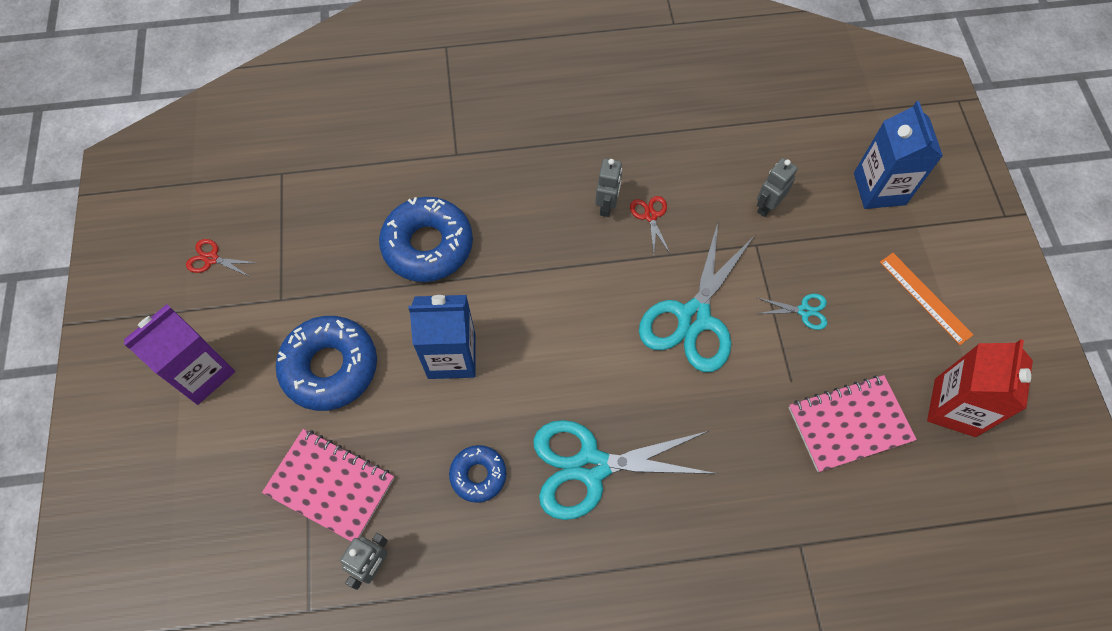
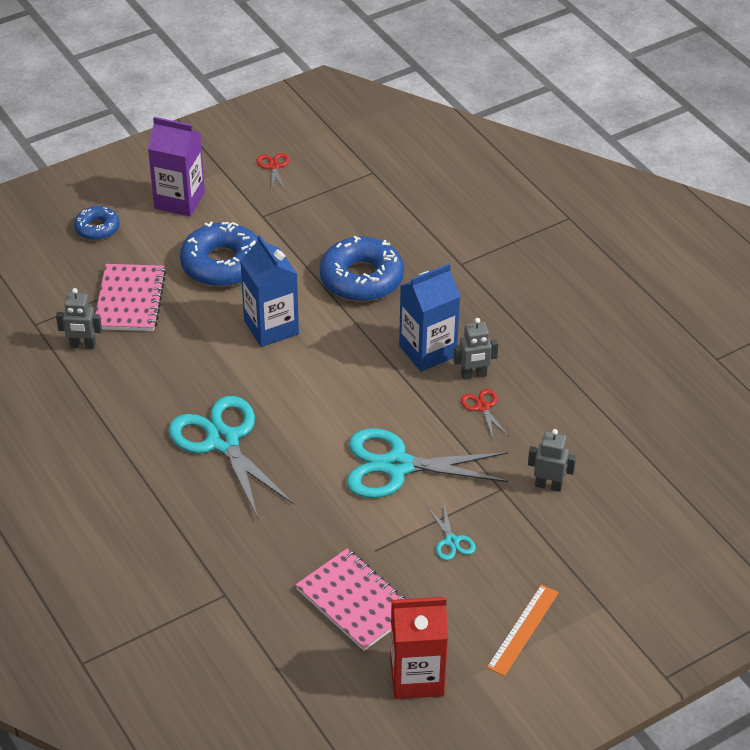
camera: 65 degrees right, 20 degrees down
(478, 475) = (180, 377): blue donut -> blue donut (97, 228)
(650, 216) = (483, 407): red scissors -> red scissors turned 75 degrees counterclockwise
(879, 189) = (627, 565): blue carton -> blue carton (427, 351)

